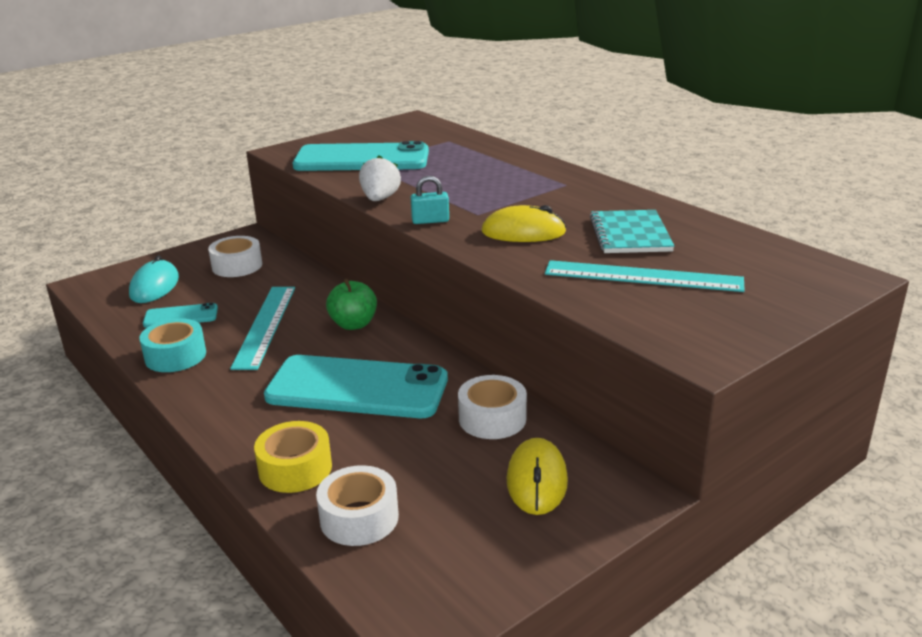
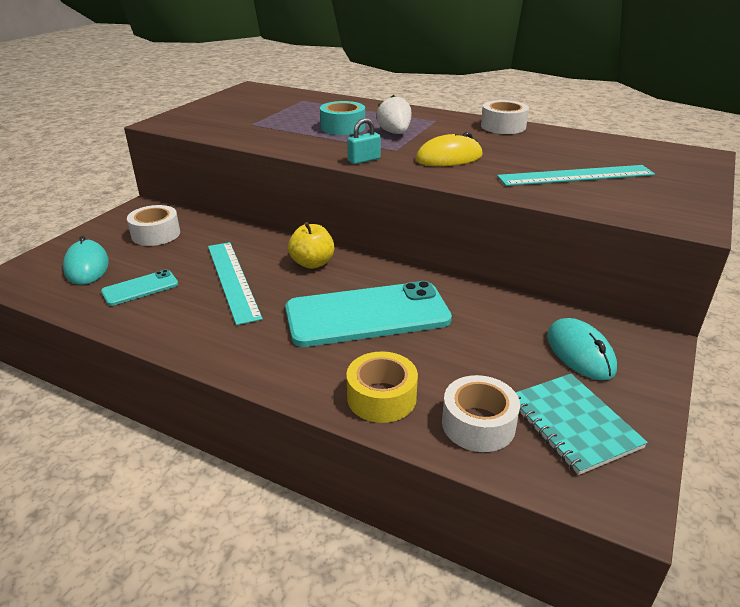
camera: 25 degrees left, 5 degrees up
(175, 356) = (169, 325): turquoise tape -> turquoise tape (343, 127)
(353, 324) = (312, 263): green apple -> yellow apple
(362, 159) = (245, 121): turquoise phone -> none
(380, 199) = (299, 149): white strawberry -> white strawberry (395, 133)
(492, 418) = (499, 313): white tape -> white tape (503, 126)
(537, 480) = (580, 353): yellow mouse -> turquoise mouse
(630, 234) = (528, 148): turquoise notebook -> turquoise notebook (573, 424)

